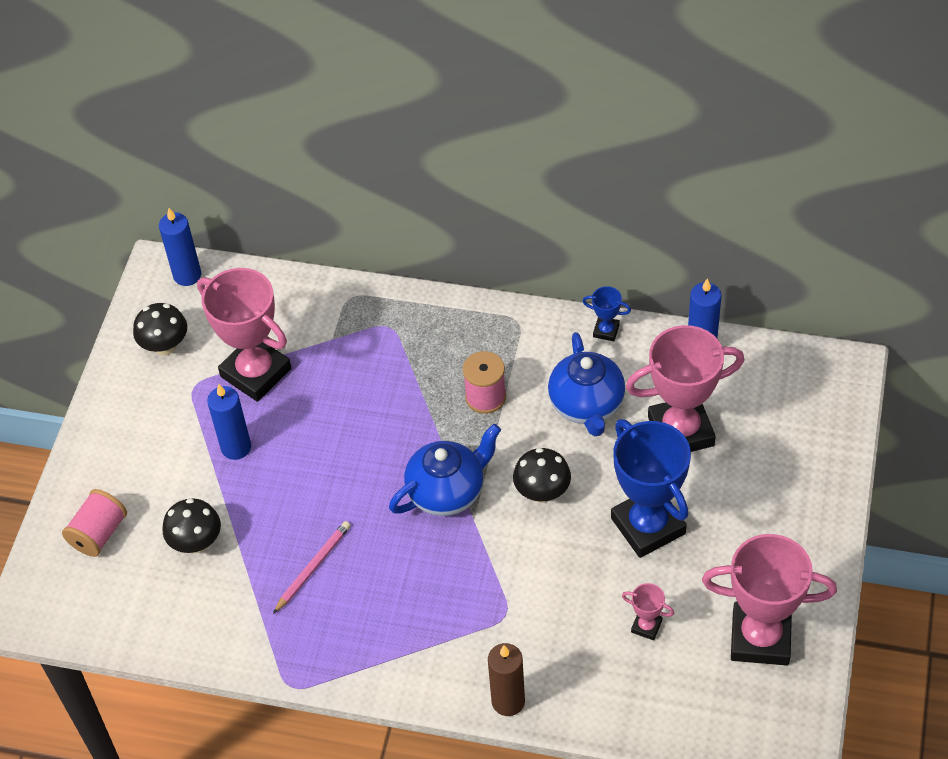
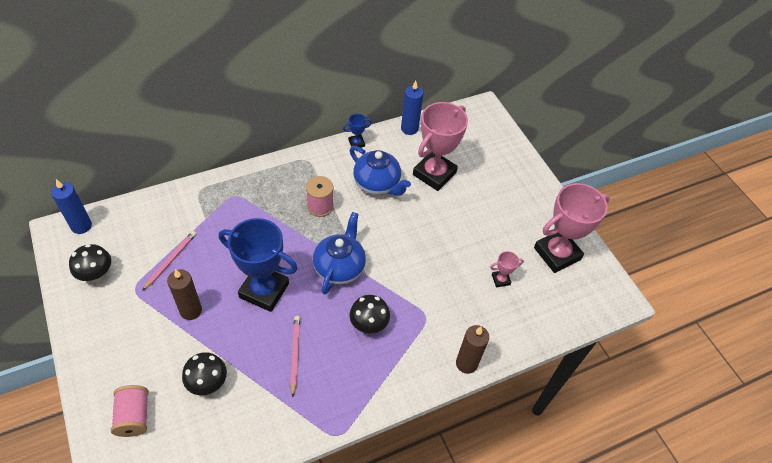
camera: 45 degrees left, 0 degrees up
(236, 447) = (191, 310): blue candle -> brown candle
(256, 373) = (171, 260): pink trophy -> pink pencil
(542, 492) = (391, 240): black mushroom -> black mushroom (369, 324)
(648, 526) = (458, 228): blue trophy -> blue trophy (264, 290)

